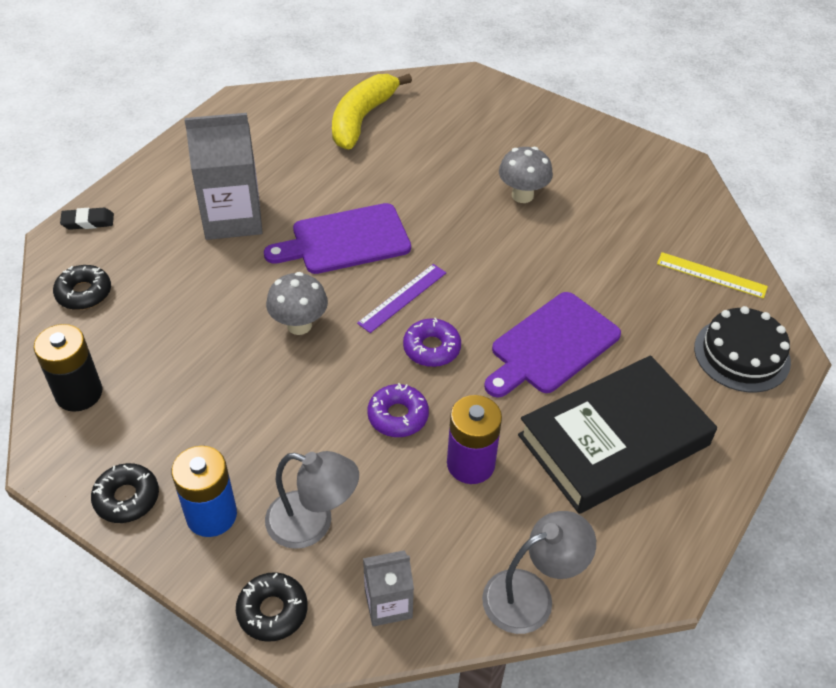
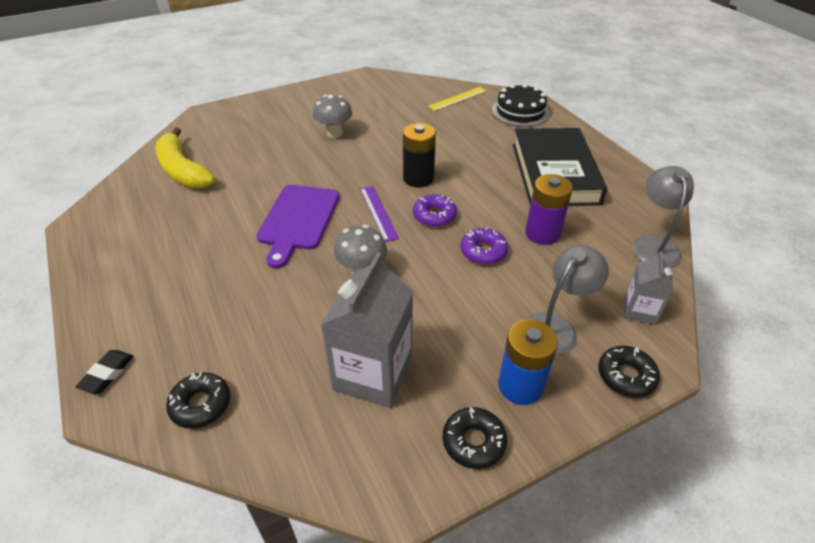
camera: 60 degrees left, 5 degrees down
(79, 393) = (327, 445): black battery -> black battery (418, 178)
(232, 218) = (211, 272): grey carton -> grey carton (373, 374)
(552, 346) = (468, 168): purple cutting board -> none

